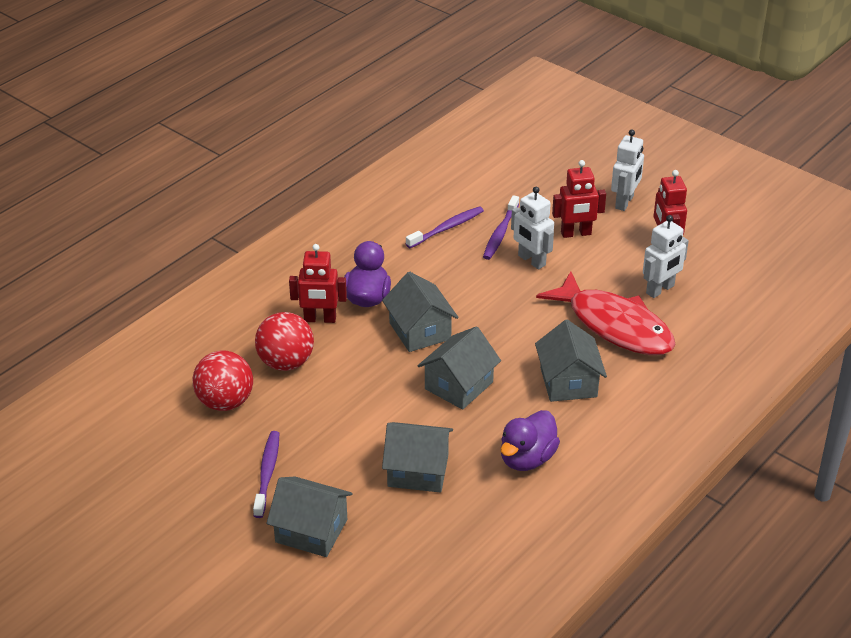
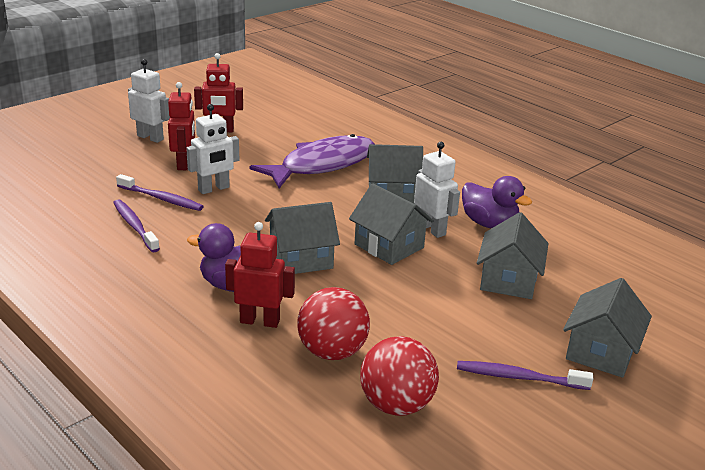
camera: 85 degrees left, 10 degrees down
(320, 319) = (260, 321): red robot -> red robot turned 90 degrees counterclockwise
(614, 325) = (322, 165): red fish -> purple fish
(660, 289) = (281, 141): white robot -> white robot (432, 229)

